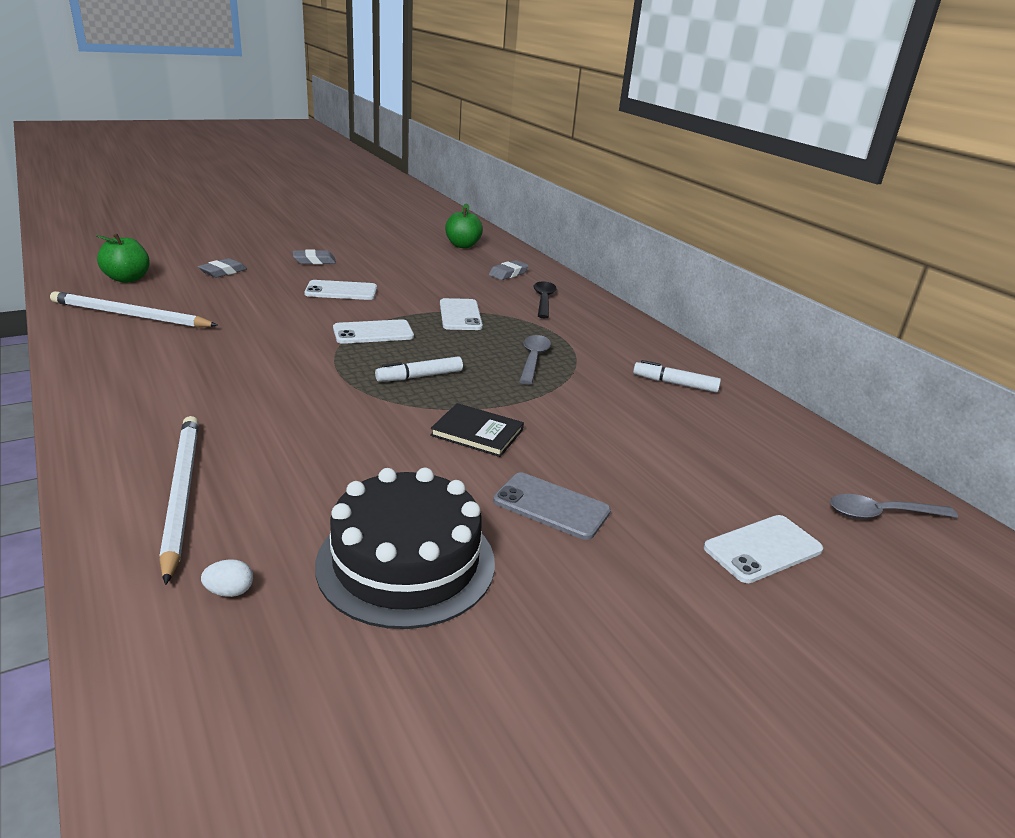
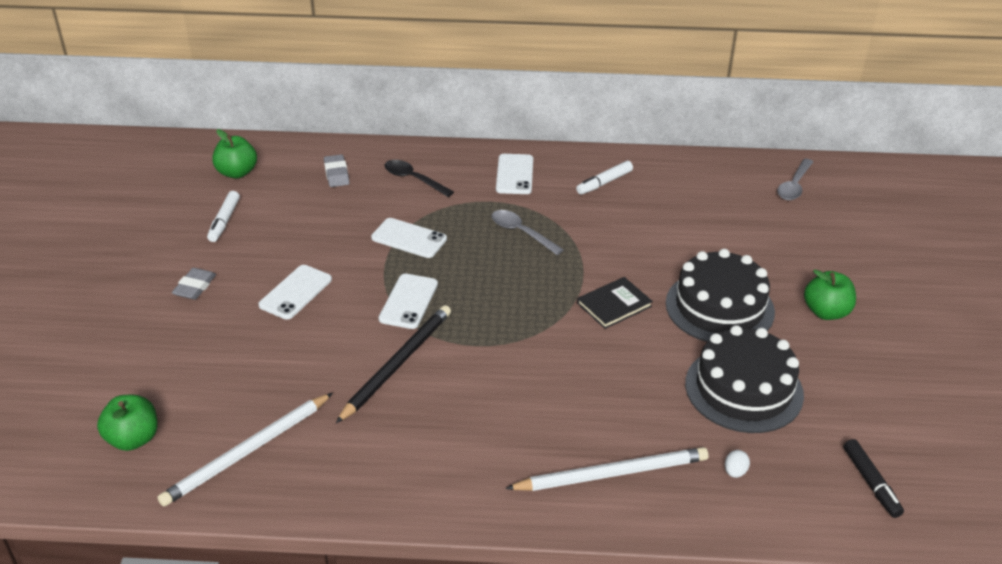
camera: 55 degrees left, 10 degrees up
(181, 493) = (612, 473): white pencil -> white pencil turned 150 degrees clockwise
(223, 272) = (172, 361): grey eraser -> none
(273, 757) = (871, 483): none -> black marker
(282, 346) = (397, 364): none -> black pencil
(419, 376) = (510, 303): white marker -> white marker (224, 221)
(551, 506) = (719, 307): grey phone -> black cake
(647, 607) = (826, 312): none -> green apple
(762, 549) = (801, 246): white phone -> white phone (514, 174)

